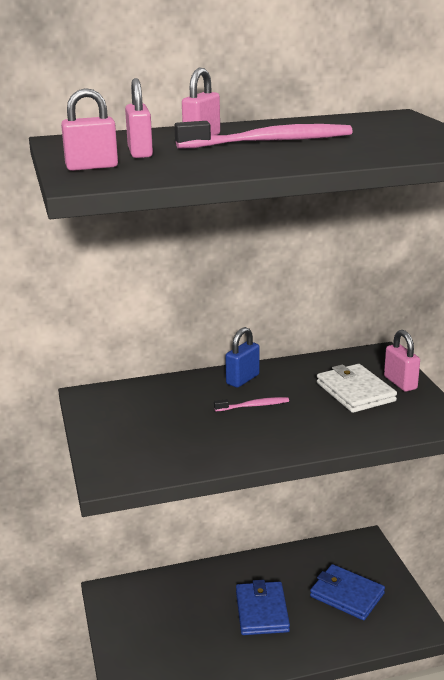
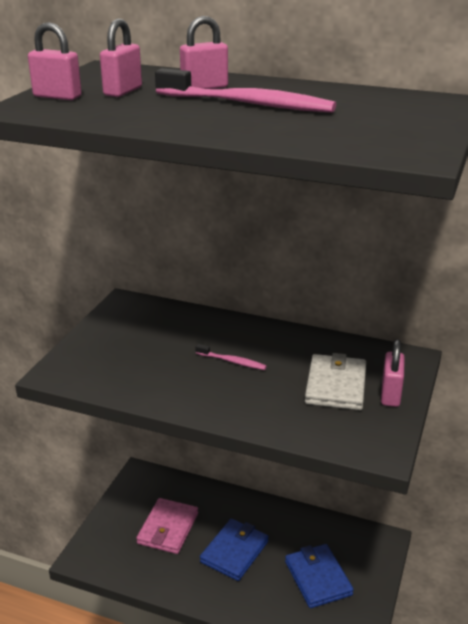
camera: 35 degrees right, 5 degrees up
(184, 623) = (168, 528): none -> pink wallet
(242, 379) = (255, 334): blue padlock -> none

